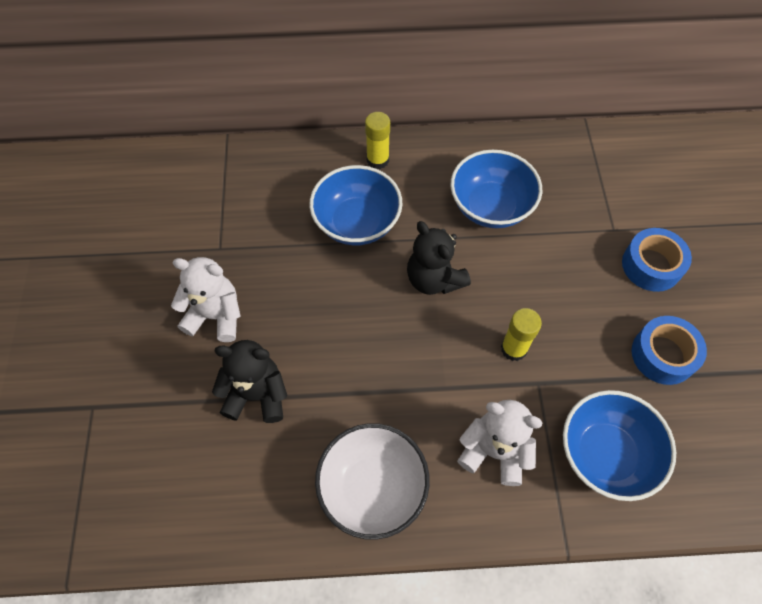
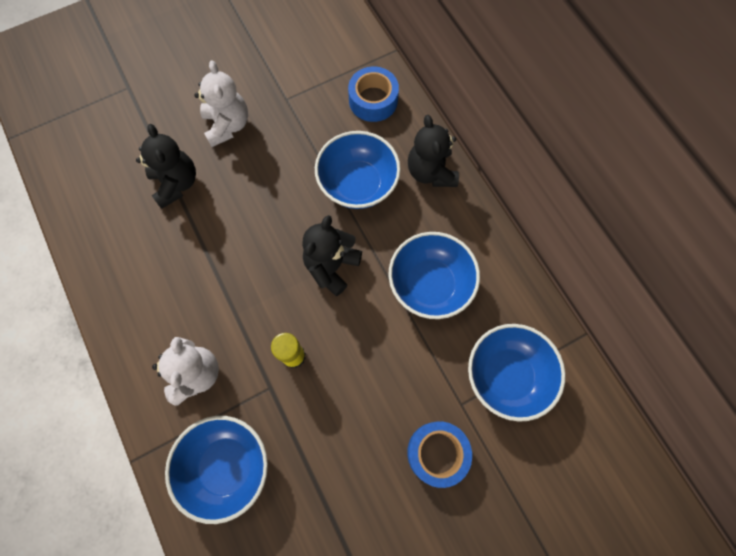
camera: 65 degrees right, 10 degrees up
(372, 488) = (134, 294): white bowl -> none
(377, 160) = (431, 172): yellow glue stick -> black teddy bear
(600, 186) = (506, 375): none -> blue bowl
(663, 355) = (343, 491): blue tape -> blue tape (373, 100)

